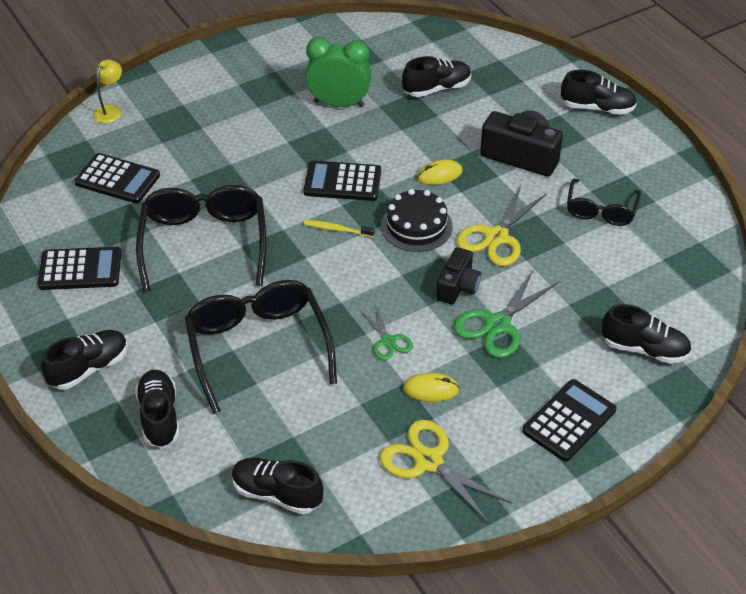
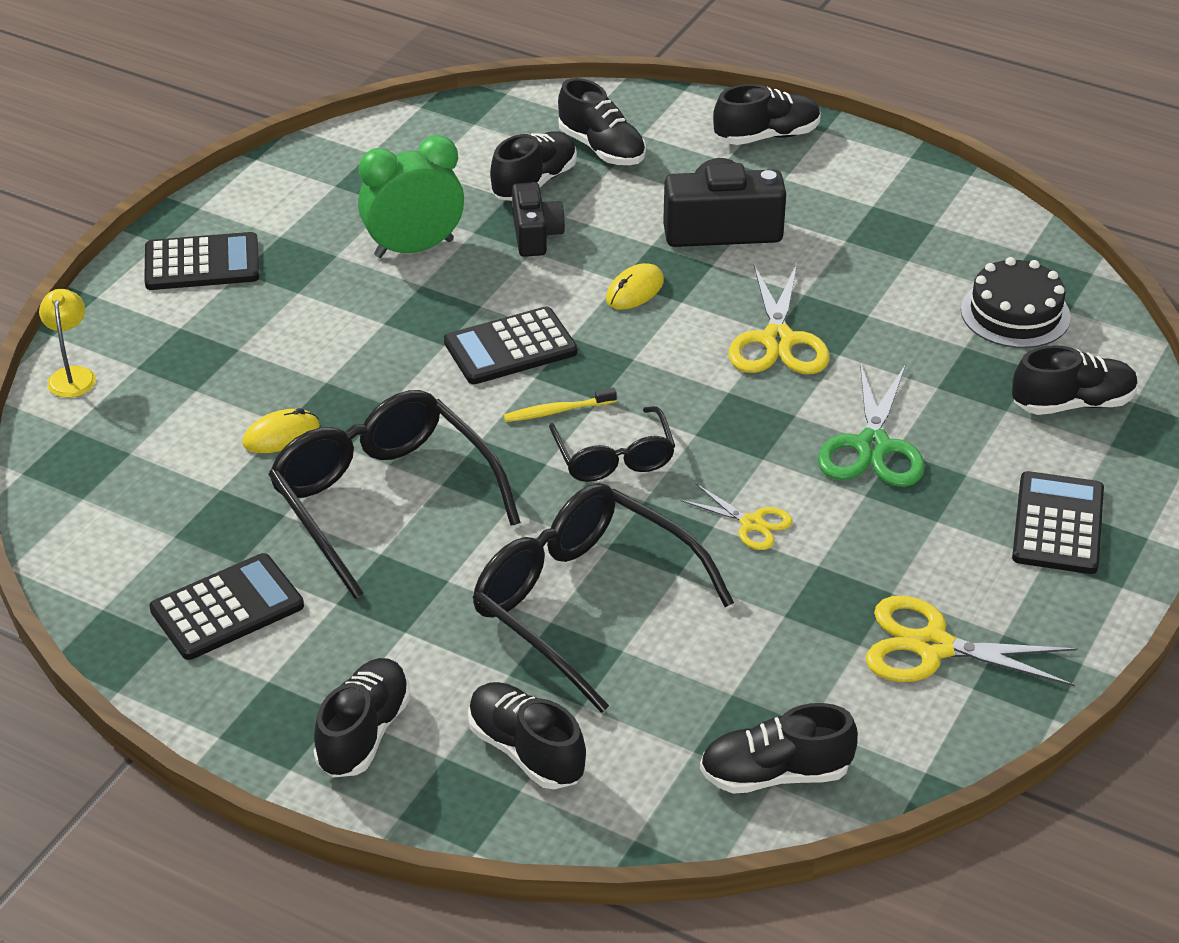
camera: 30 degrees left, 5 degrees down
(117, 179) = (172, 465): black calculator -> black calculator (202, 263)
(388, 341) = (752, 524): green scissors -> yellow scissors
(416, 226) = (661, 366): black cake -> black cake (1015, 313)
(430, 389) = (858, 559): yellow mouse -> yellow mouse (281, 435)
(458, 287) = (782, 420): black camera -> black camera (535, 235)
(492, 82) = (602, 149): none -> black shoe
(601, 210) = (879, 259): black glasses -> black glasses (613, 457)

